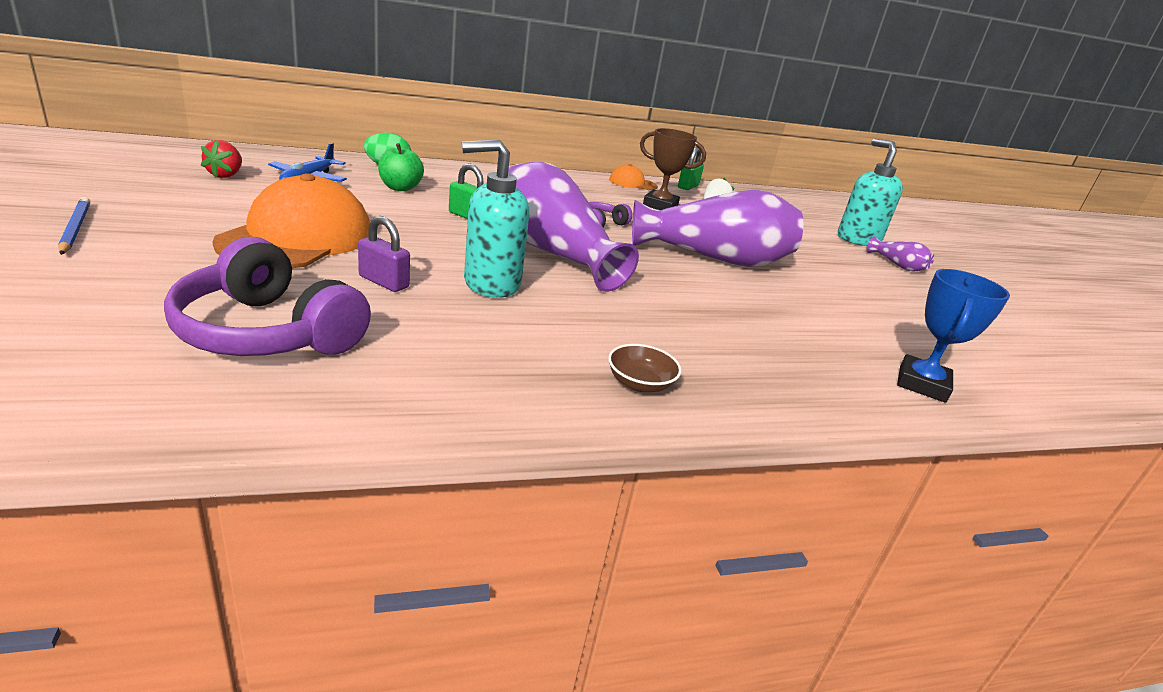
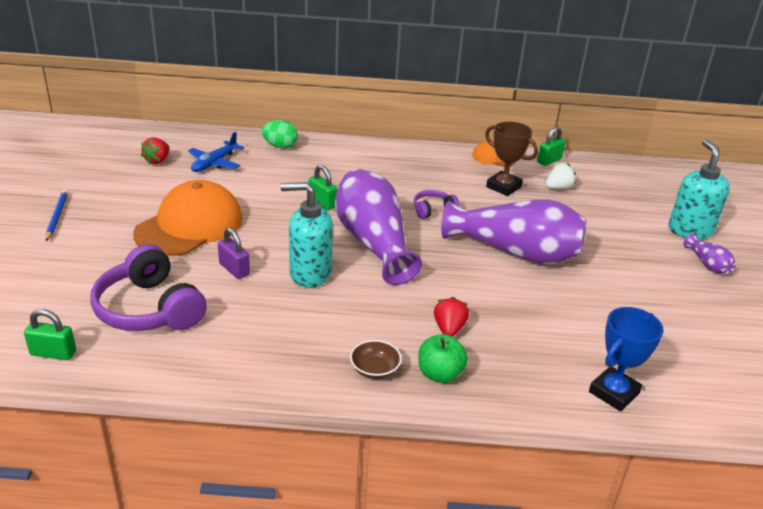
camera: 20 degrees right, 5 degrees up
(101, 403) = (53, 353): none -> green padlock
(400, 188) = (281, 171): green apple -> green apple (440, 374)
(698, 333) = (449, 329): none -> red strawberry

